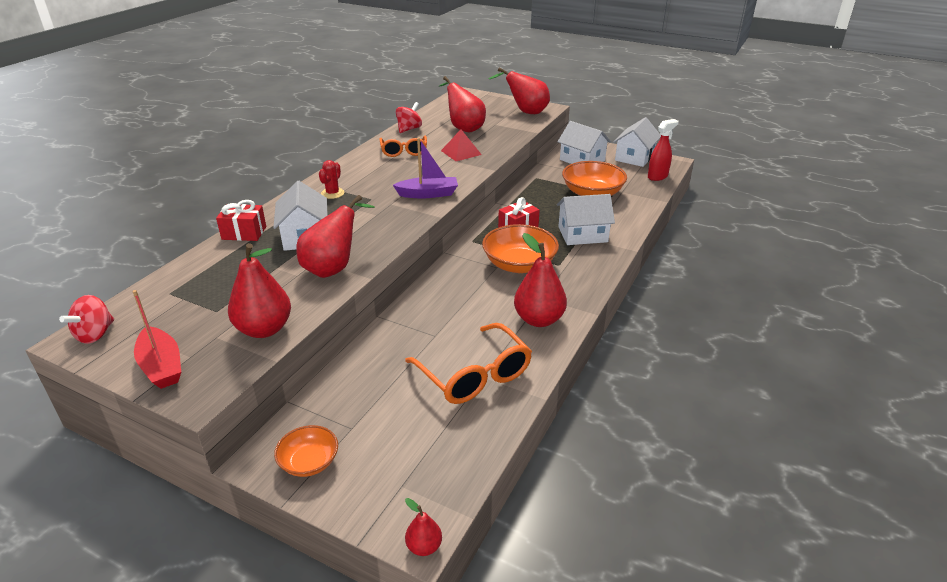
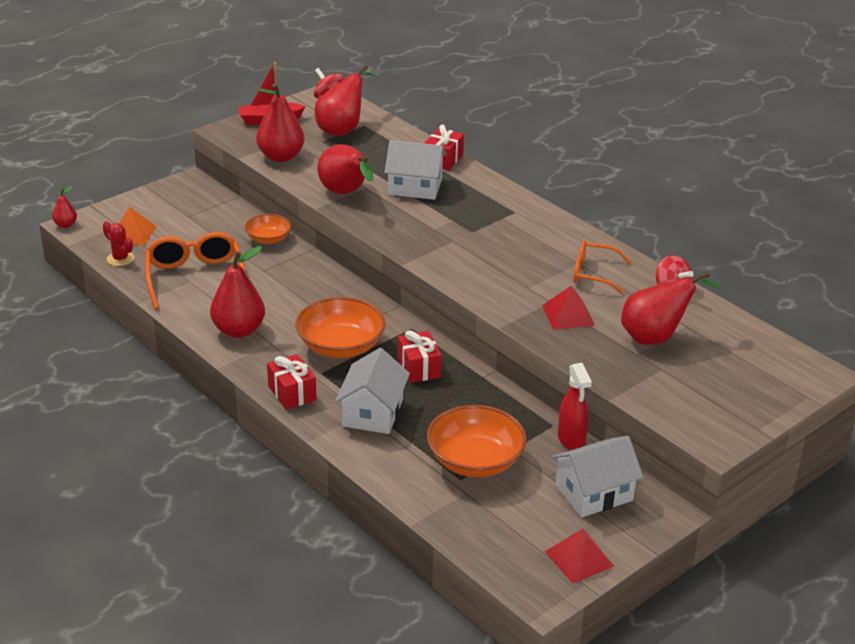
camera: 110 degrees right, 0 degrees up
(309, 462) = (171, 197): orange bowl -> orange bowl (268, 239)
(332, 193) = (499, 212): red cactus -> red cactus (120, 259)
(413, 463) = (132, 233): none -> orange pyramid
(428, 194) = (461, 267): purple boat -> none
(475, 375) = (195, 277): orange glasses -> orange glasses turned 90 degrees clockwise
(525, 112) = (702, 413): red pear -> red pear (342, 129)
(593, 270) = (292, 393): none -> red gift
(634, 157) = (579, 558): white house -> red pyramid
(657, 176) = (494, 553): red spray bottle -> red spray bottle (571, 440)

